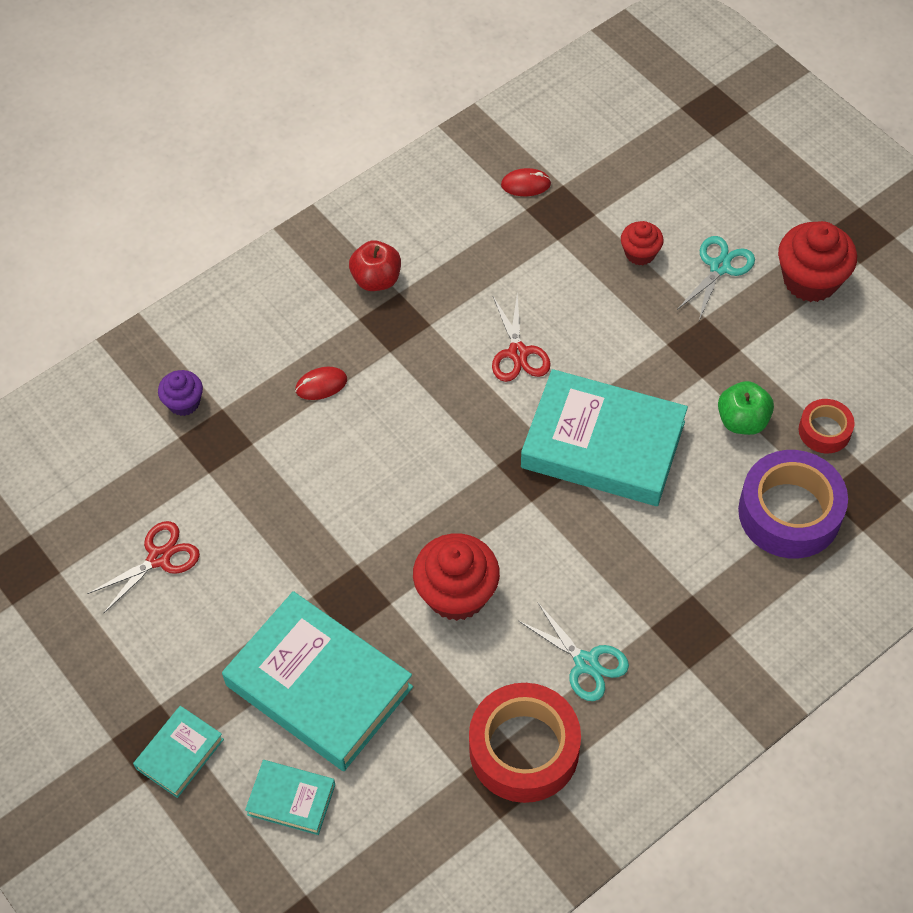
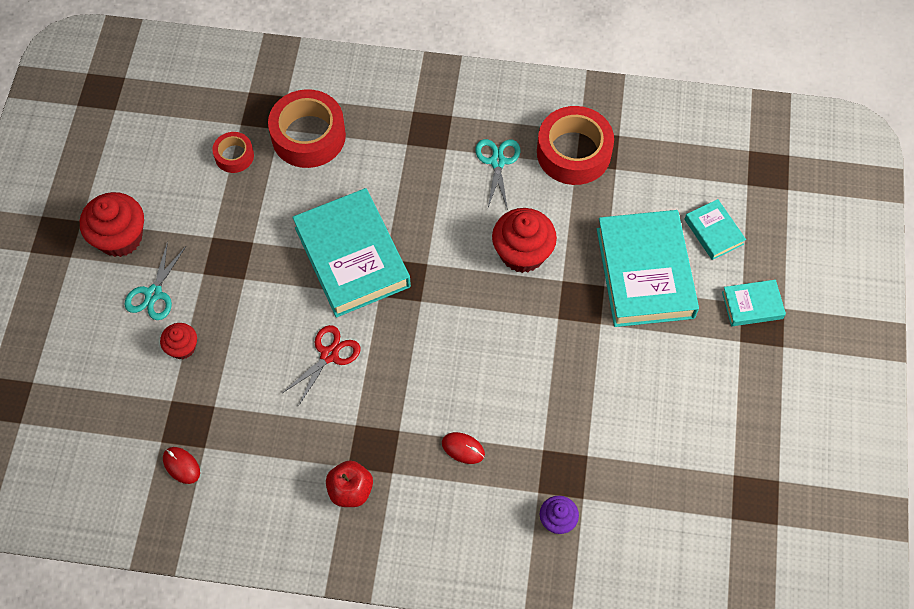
camera: 135 degrees left, 5 degrees up
(159, 558) = (666, 427): red scissors -> none
(720, 267) = (153, 294): turquoise scissors -> turquoise scissors turned 60 degrees counterclockwise
(742, 421) = (266, 200): green apple -> none
(789, 512) = (308, 136): purple tape -> red tape

